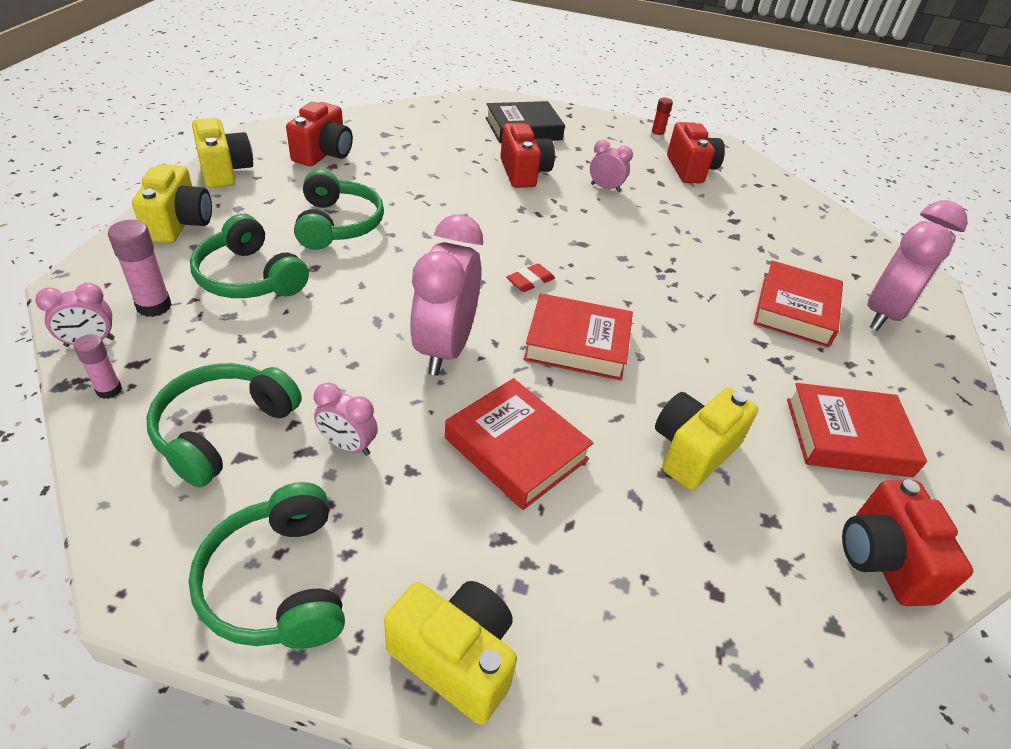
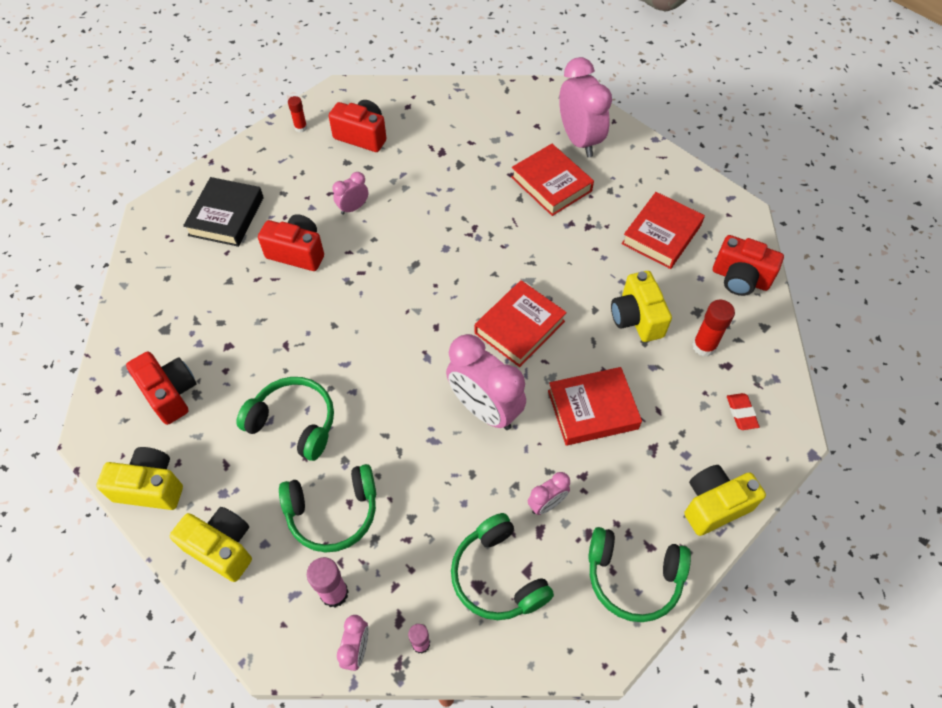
camera: 55 degrees left, 15 degrees up
(530, 281) = (441, 321): red eraser -> red eraser (741, 413)
(721, 549) = (704, 346): none -> red glue stick

